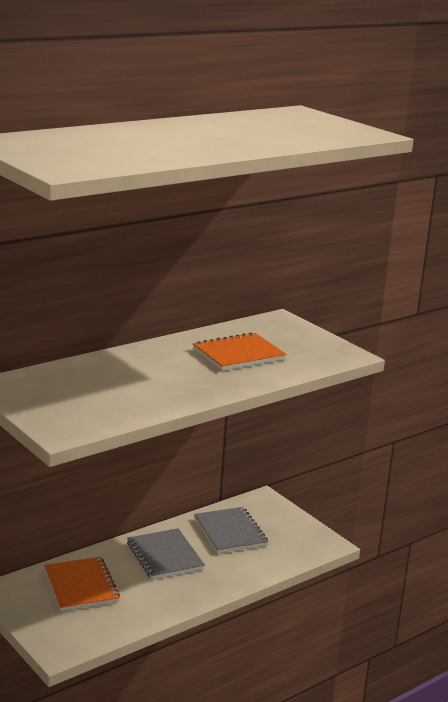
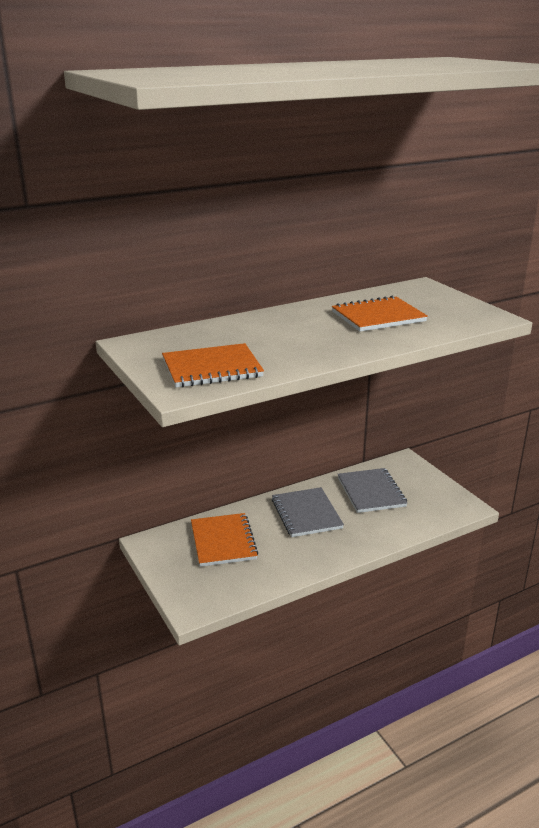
camera: 10 degrees right, 5 degrees up
(86, 410) = (212, 368): none -> orange notebook

